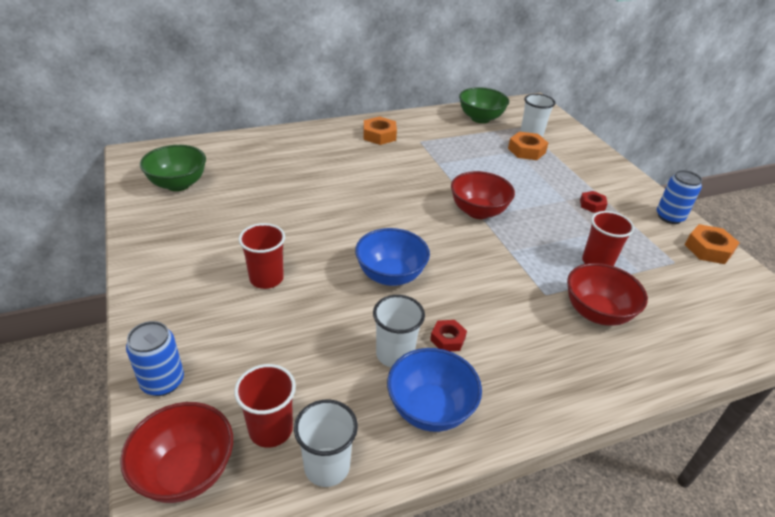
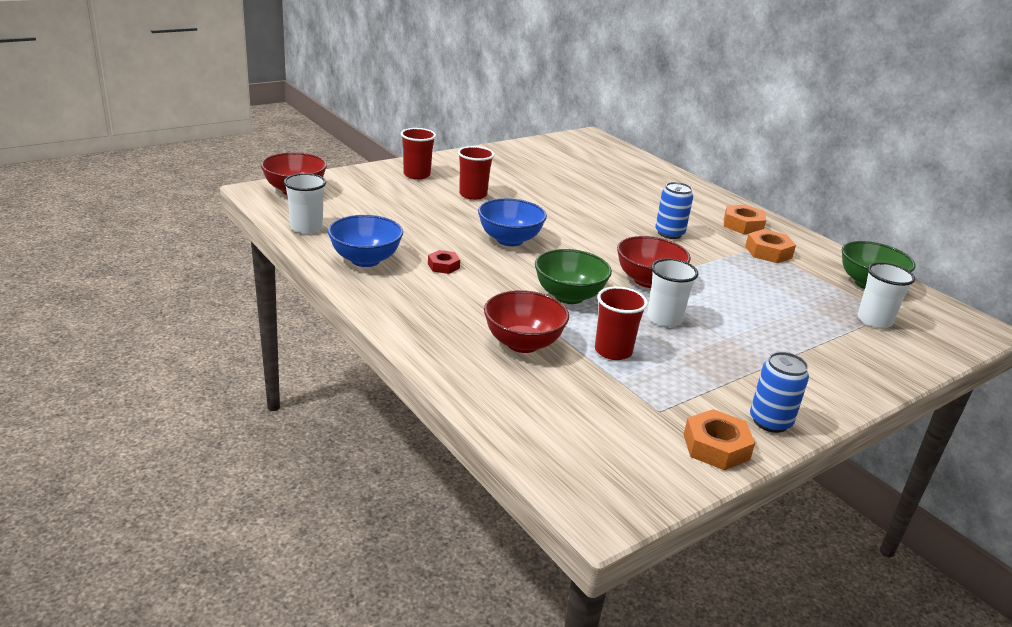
camera: 75 degrees right, 10 degrees down
(163, 382) = (358, 176): blue can -> blue can (669, 233)
(178, 184) = (564, 154): green bowl -> green bowl (569, 296)
(271, 429) = (331, 209): red cup -> red cup (417, 175)
(394, 354) = (415, 245): white cup -> white cup (664, 319)
(526, 150) = (823, 315): orange nut -> orange nut (768, 252)
(592, 205) = (737, 357): red nut -> none

